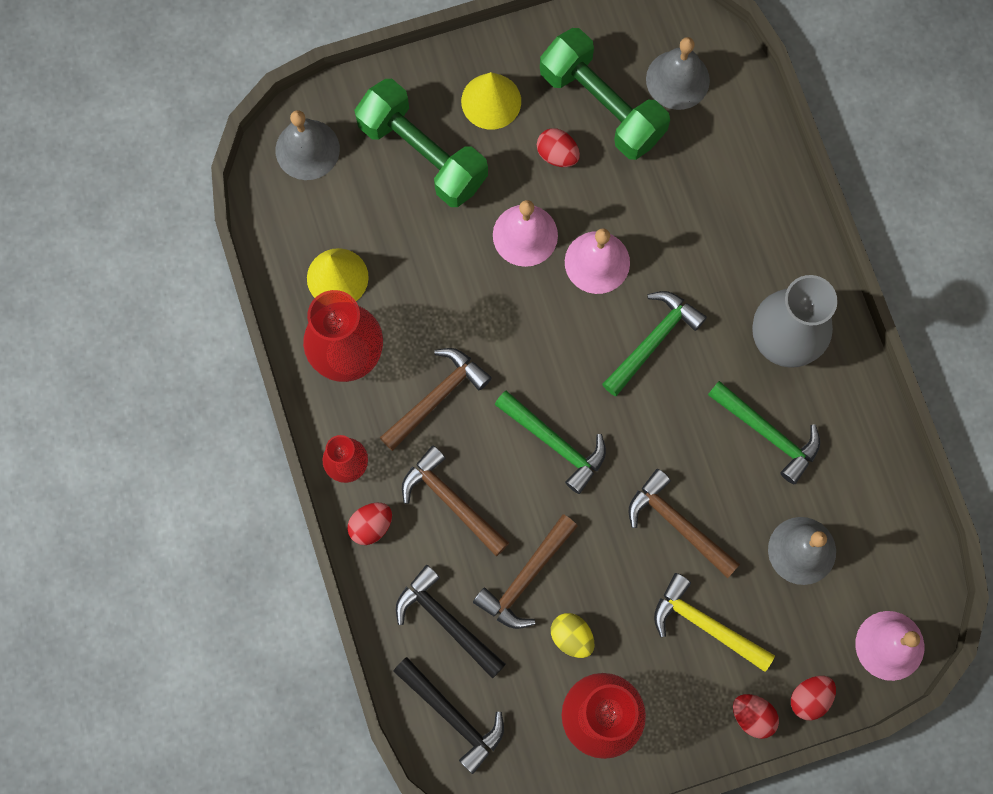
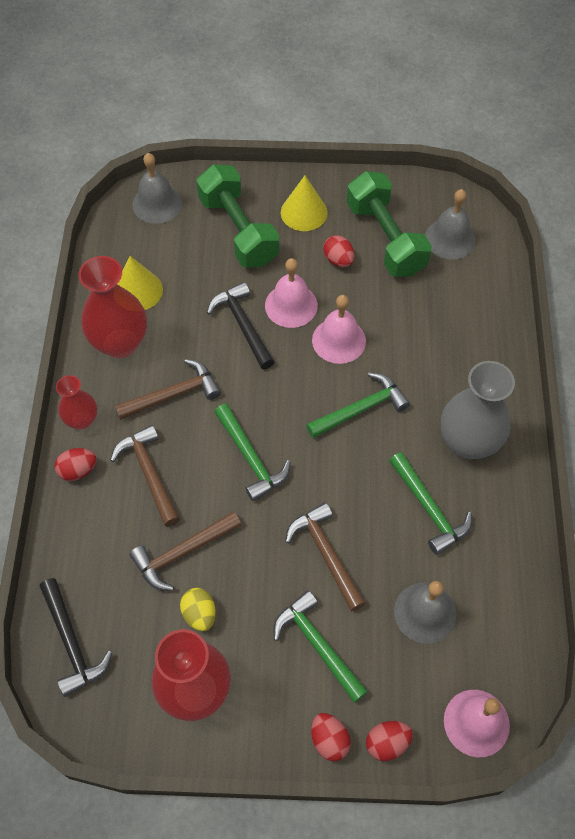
camera: 20 degrees right, 15 degrees down
(446, 621) = (102, 564): black hammer -> black hammer (242, 325)
(705, 624) = (317, 644): yellow hammer -> green hammer

